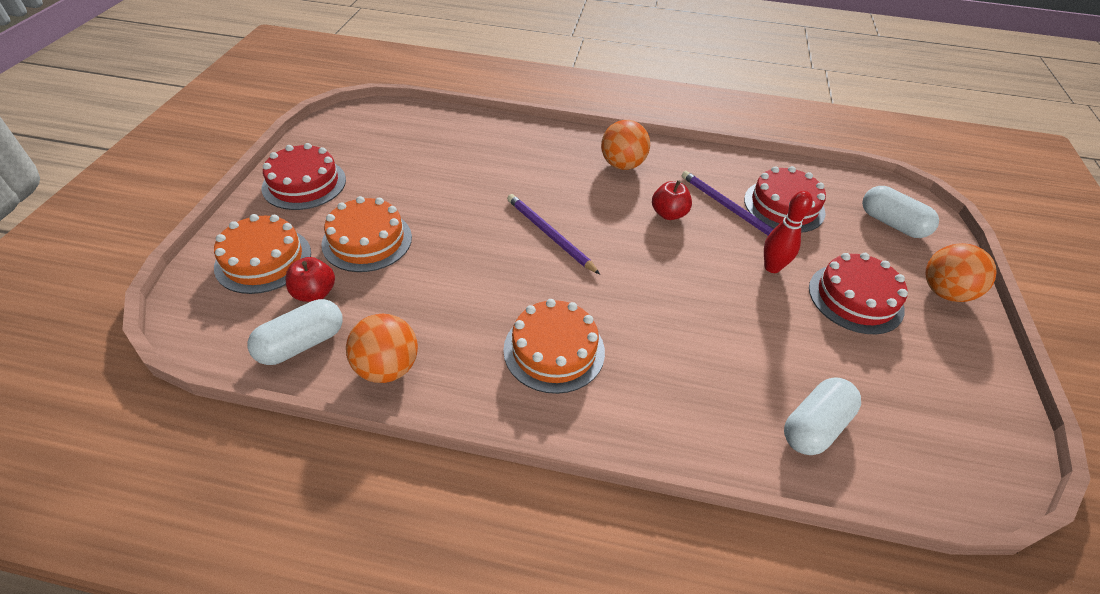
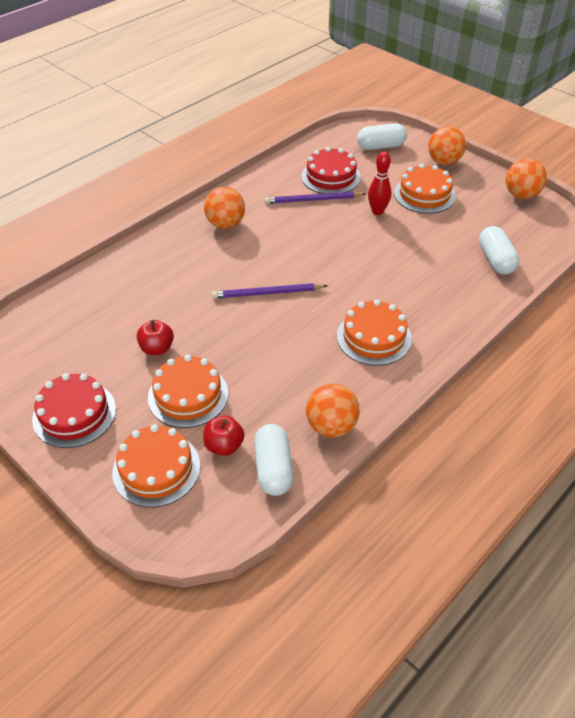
camera: 55 degrees left, 0 degrees up
(668, 214) = (295, 228): red apple -> red apple (157, 348)
(855, 298) = (424, 194): red cake -> orange cake
(990, 406) = (521, 195): none -> orange ball

